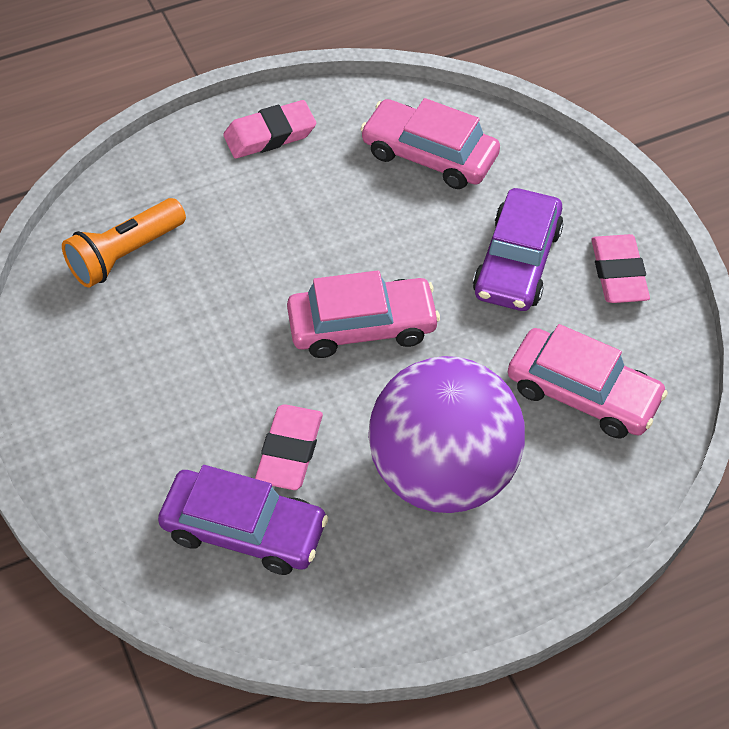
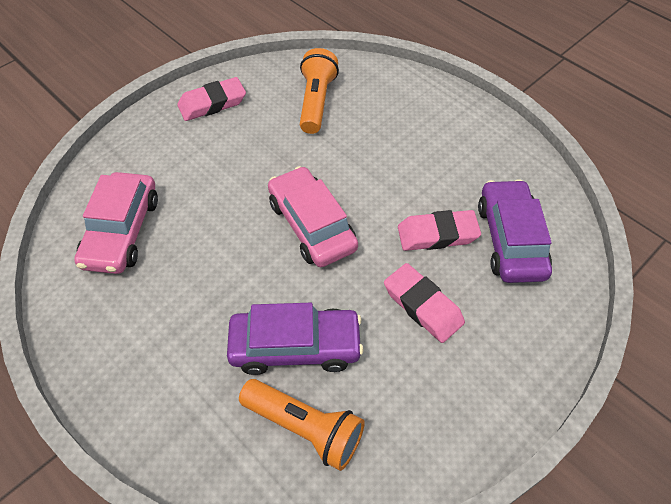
camera: 110 degrees left, 0 degrees up
(270, 135) = (120, 359): pink eraser -> pink eraser (423, 306)
(442, 473) = (408, 151): purple ball -> none
(517, 262) = (219, 154): purple car -> purple car (295, 346)
(583, 393) = (316, 102): pink car -> orange flashlight

